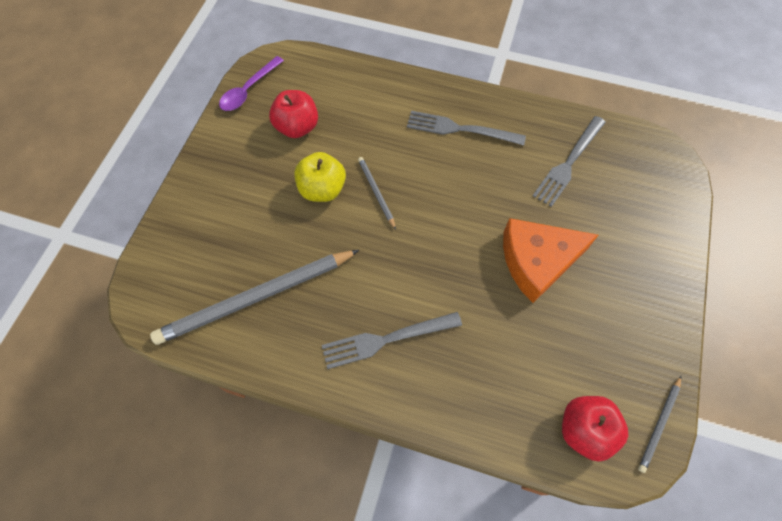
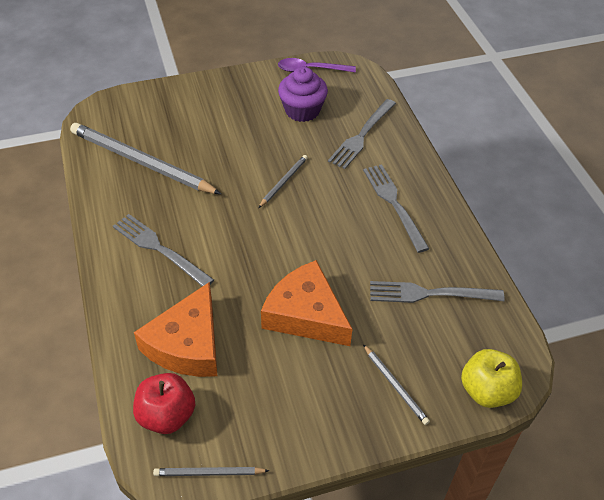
camera: 55 degrees right, 15 degrees down
(297, 127) = (302, 110): red apple -> purple cupcake
(322, 189) = (259, 151): yellow apple -> yellow apple (486, 391)
(366, 104) = (361, 136): none -> grey fork
(515, 373) = (187, 344): none -> orange cheese
(642, 239) = (395, 385): none -> grey pencil

